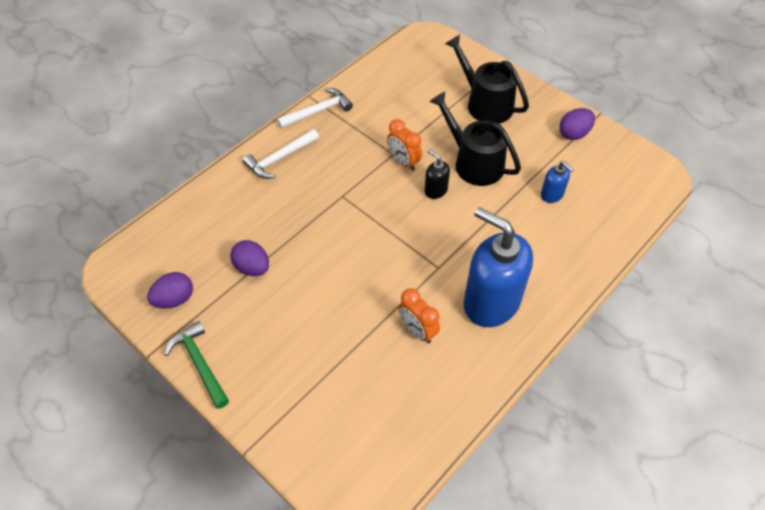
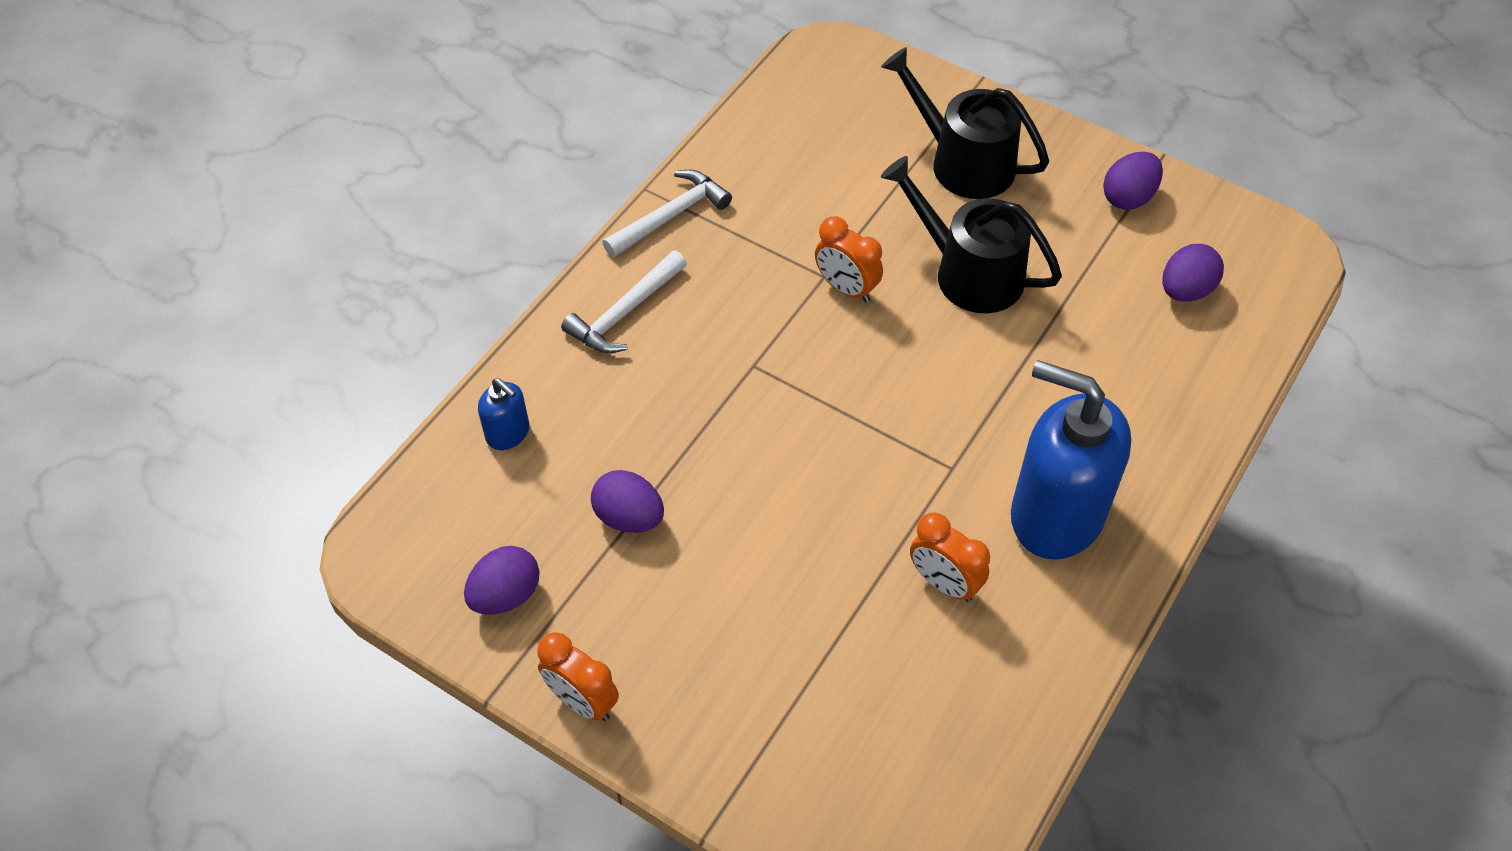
camera: 10 degrees left, 0 degrees up
(199, 364) = (582, 701): green hammer -> orange clock
(435, 190) = (915, 332): black soap dispenser -> none
(552, 195) = (1115, 312): blue soap dispenser -> blue soap dispenser (508, 433)
(595, 188) = (1185, 290): none -> purple egg

